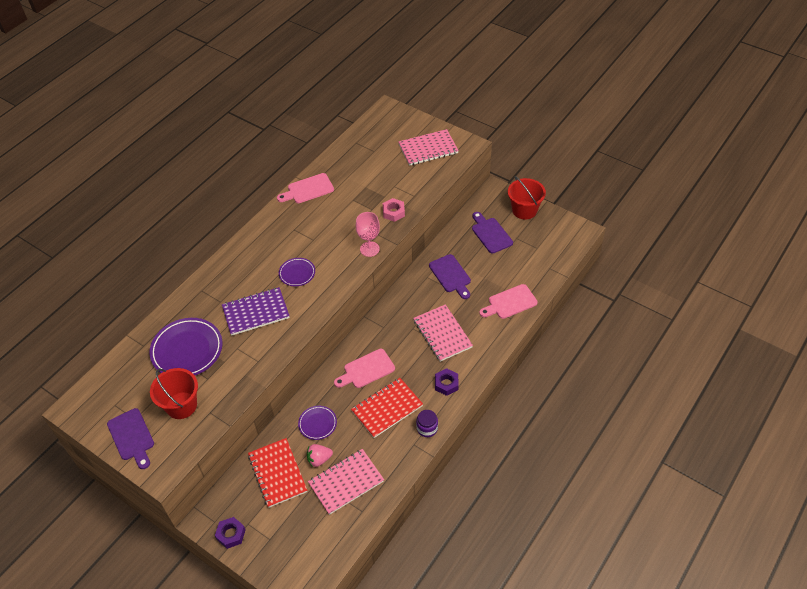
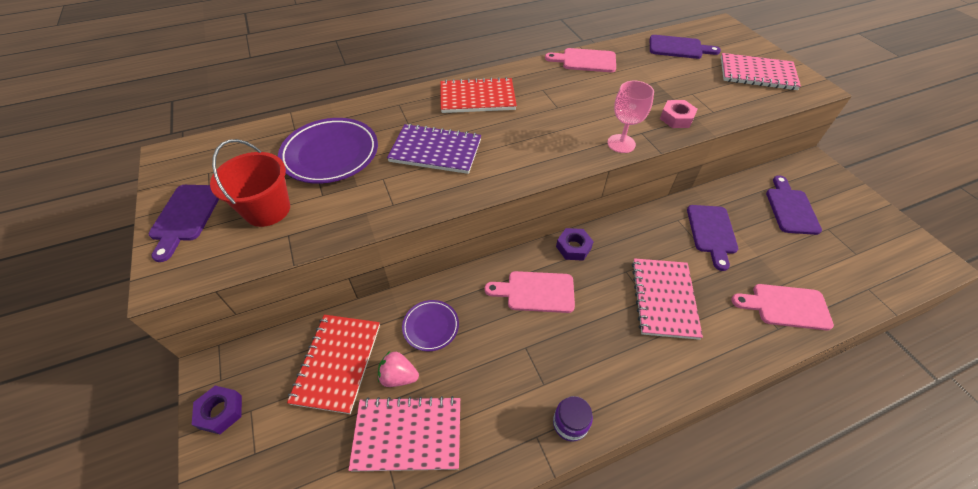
camera: 30 degrees right, 0 degrees up
(297, 273) = (514, 132): purple plate -> none
(366, 147) = (678, 48): none -> purple cutting board
(387, 408) = (530, 359): red notebook -> red notebook (477, 98)
(446, 384) = (634, 372): purple nut -> purple nut (573, 247)
(524, 210) = (852, 201): red bucket -> none

